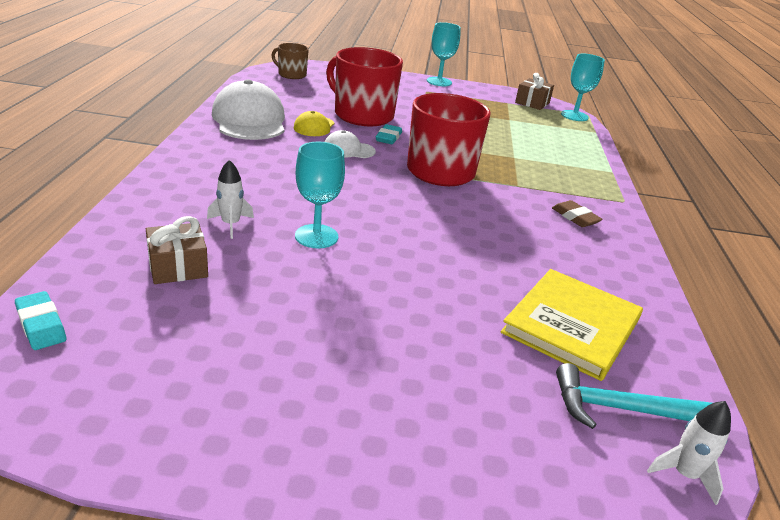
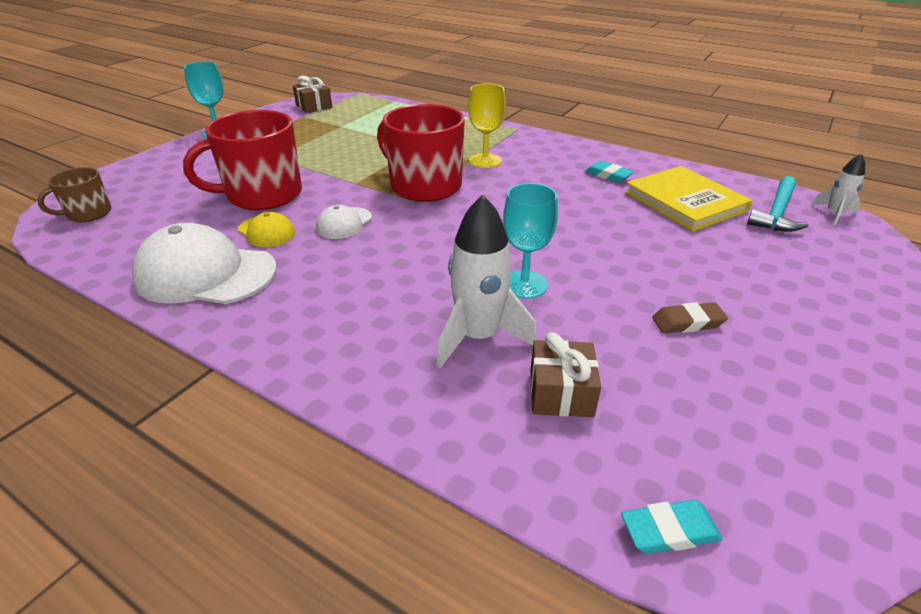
camera: 60 degrees left, 5 degrees up
(230, 224) = (479, 337): white rocket -> white rocket, size x1.84
(388, 138) = (333, 194): turquoise eraser -> turquoise eraser (608, 175)
(524, 192) = (485, 161): none -> yellow goblet
(574, 116) = (356, 99): turquoise goblet -> none
(575, 217) = (535, 154): brown eraser -> brown eraser (687, 322)

